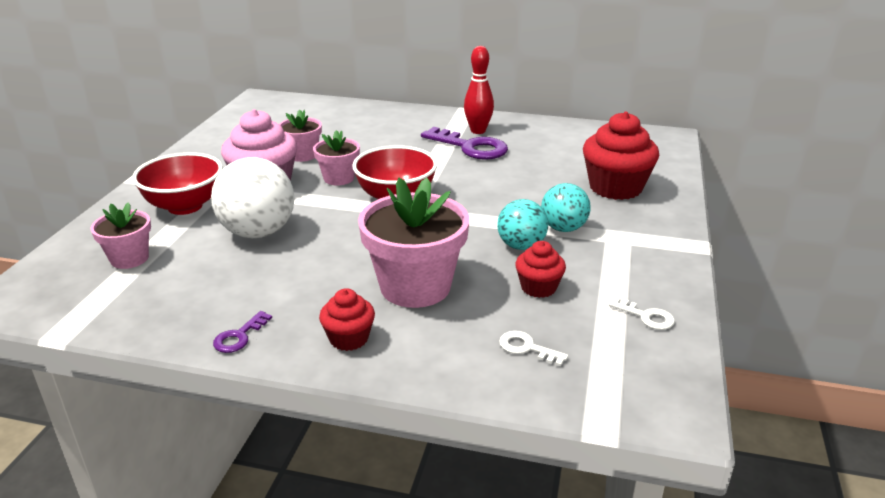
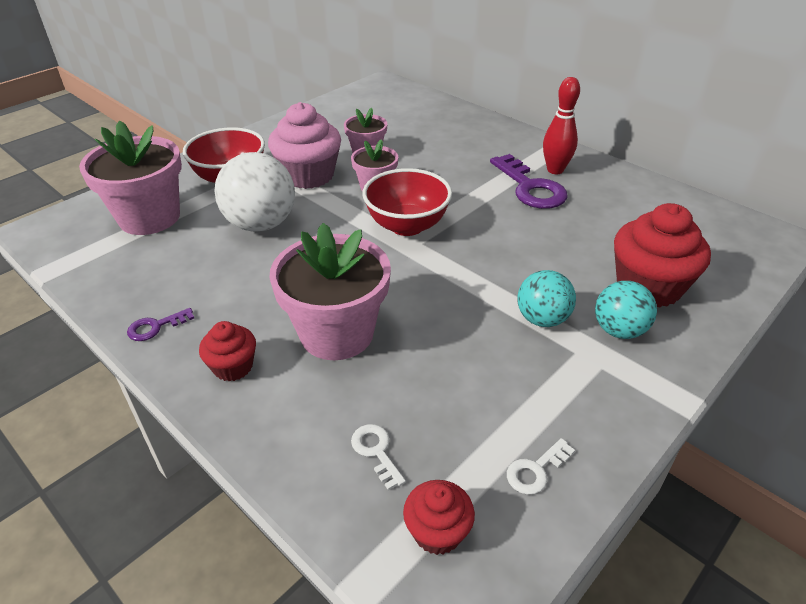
camera: 30 degrees right, 10 degrees up
(129, 258) = (149, 217): pink flower pot -> pink flower pot, size x1.82
(521, 246) = (478, 324): turquoise ball -> turquoise ball (619, 330)
(538, 287) = (451, 382): red cupcake -> red cupcake (437, 531)
(646, 316) = (536, 470): white key -> white key turned 75 degrees clockwise

